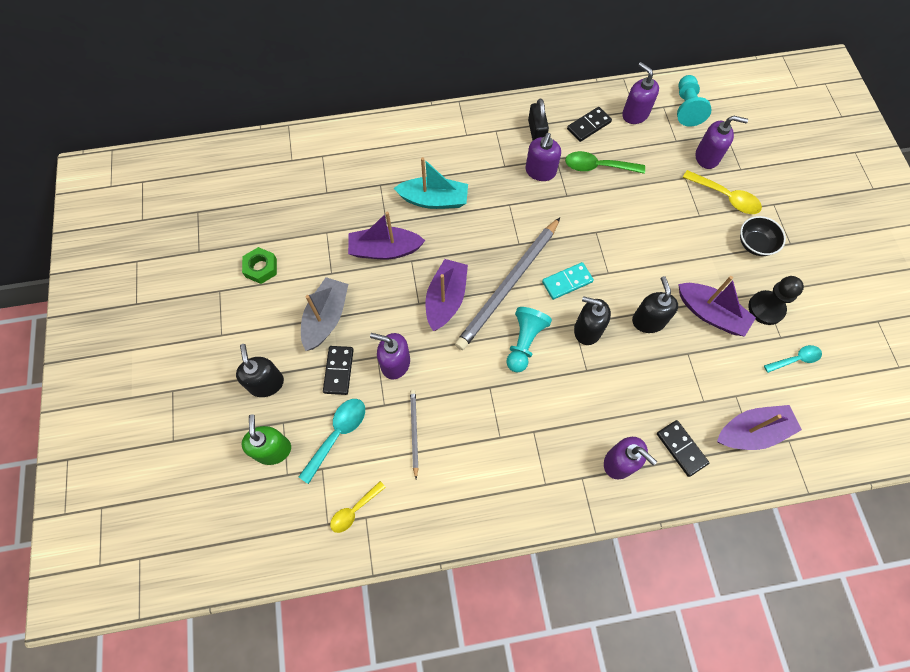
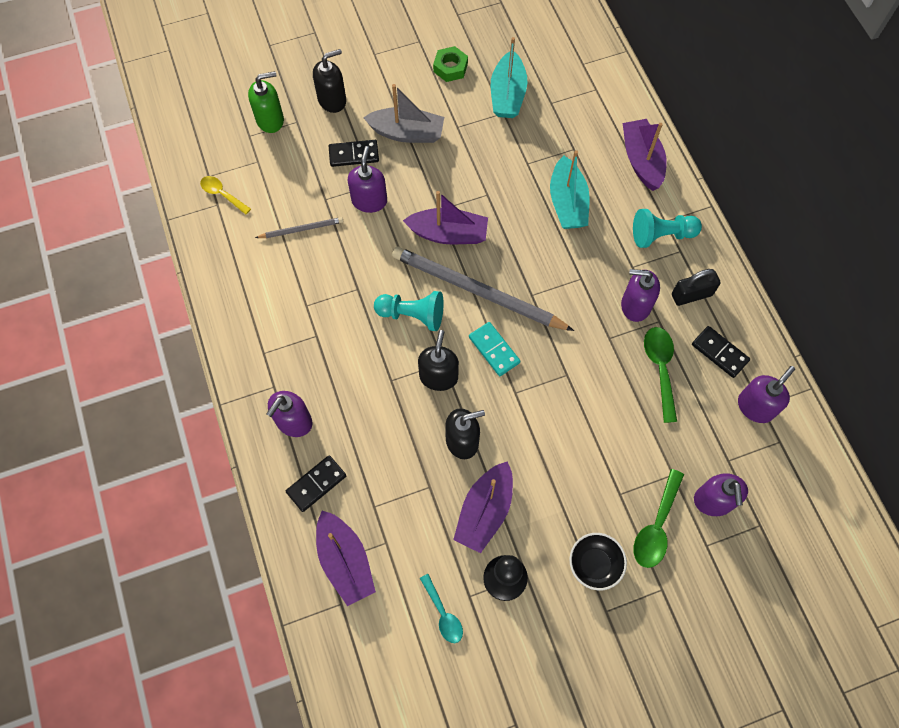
camera: 80 degrees right, 0 degrees up
(307, 225) = (507, 95): none -> turquoise boat
(337, 434) = (291, 167): turquoise spoon -> none
(385, 250) = (494, 168): purple boat -> purple boat (641, 160)
(686, 108) = (787, 471): turquoise pawn -> turquoise pawn (661, 235)
(726, 197) = (656, 526): yellow spoon -> green spoon

